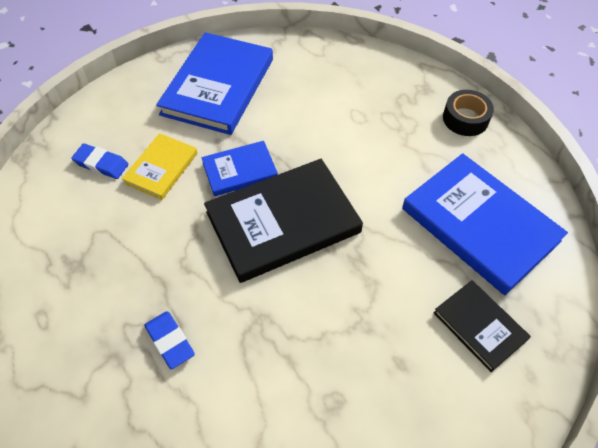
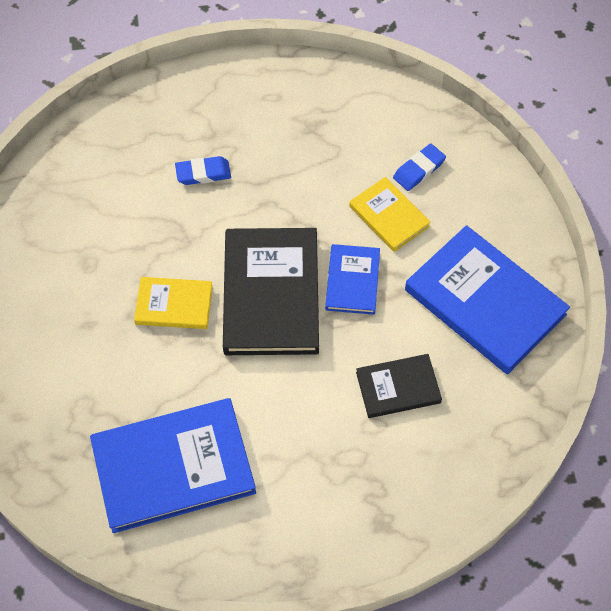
camera: 115 degrees right, 5 degrees up
(336, 295) = (174, 305): none -> yellow book
(465, 119) = (313, 541): black tape -> none
(479, 326) = (80, 403): black book -> black book (398, 387)

